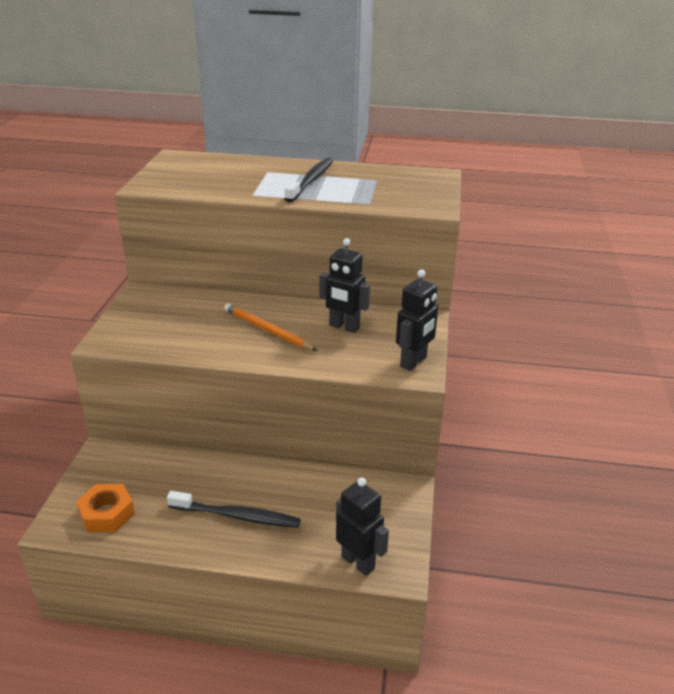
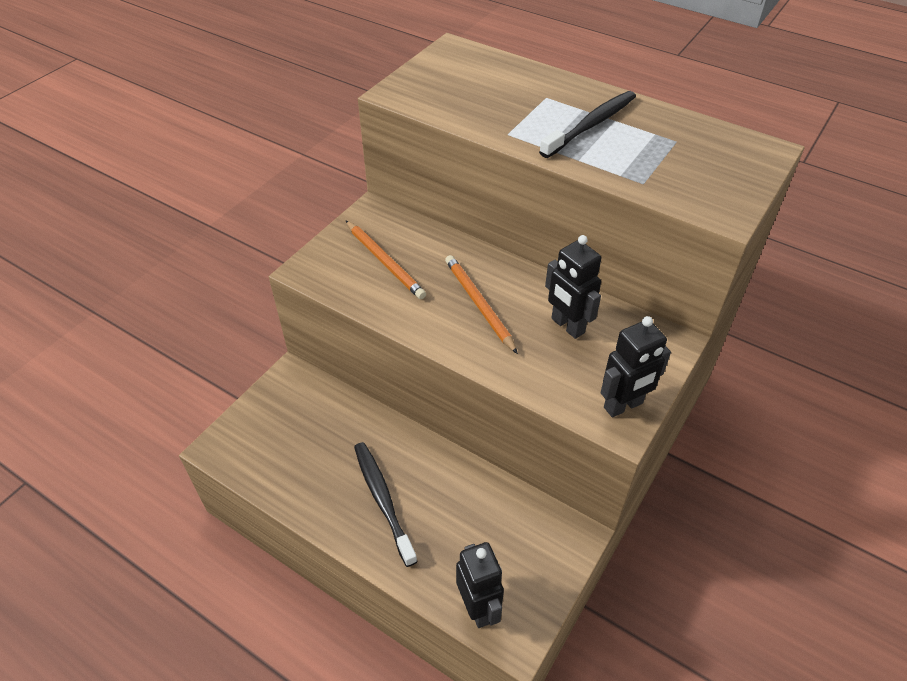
camera: 25 degrees right, 15 degrees up
(107, 513) = (266, 450): orange nut -> none
(172, 321) = (385, 261): none -> orange pencil
(236, 516) = (383, 500): black toothbrush -> black toothbrush turned 150 degrees counterclockwise

